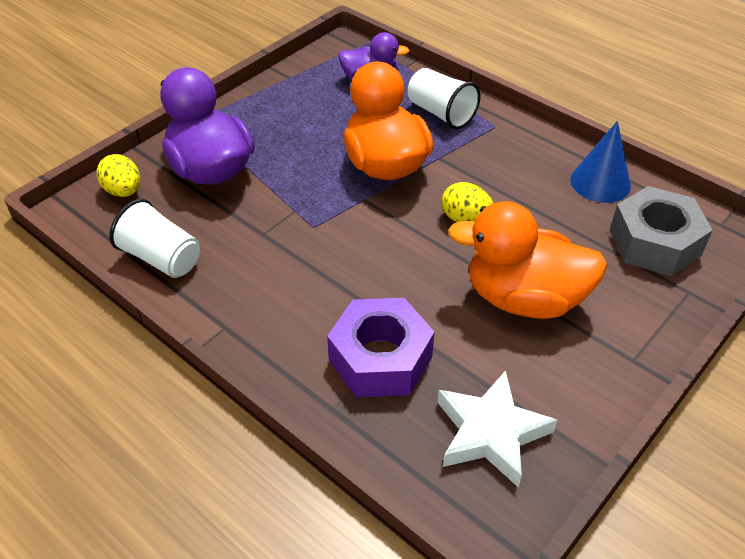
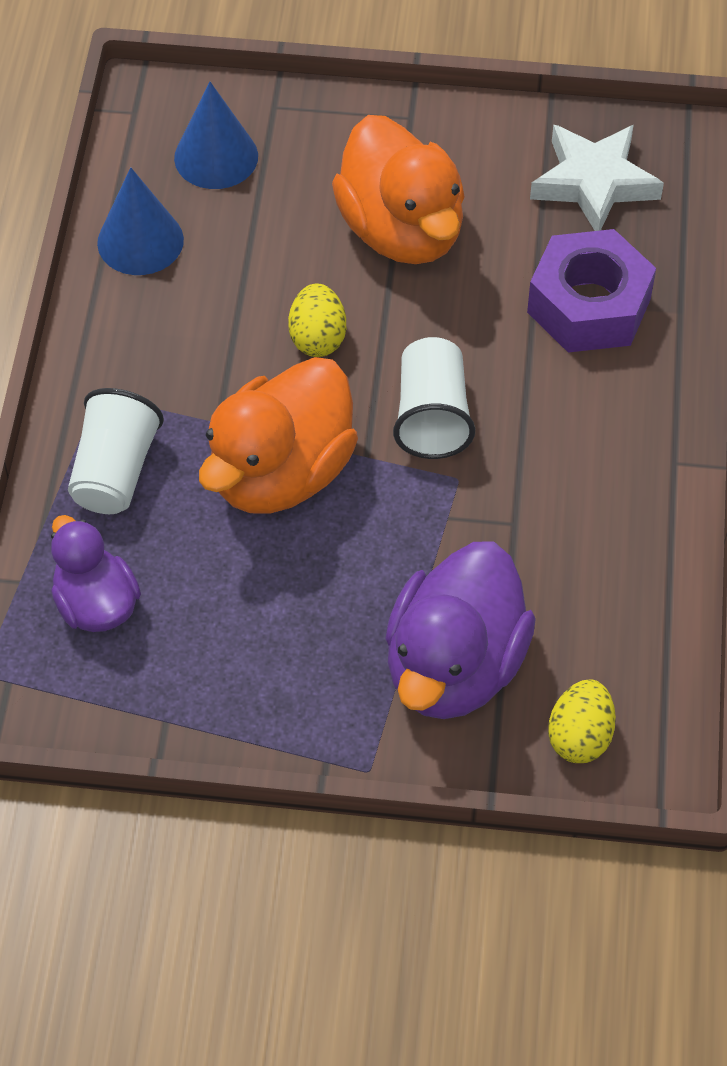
camera: 125 degrees left, 10 degrees up
(161, 258) = (643, 597): white cup -> white cup (432, 416)
(654, 242) = (216, 157): grey nut -> blue cone

